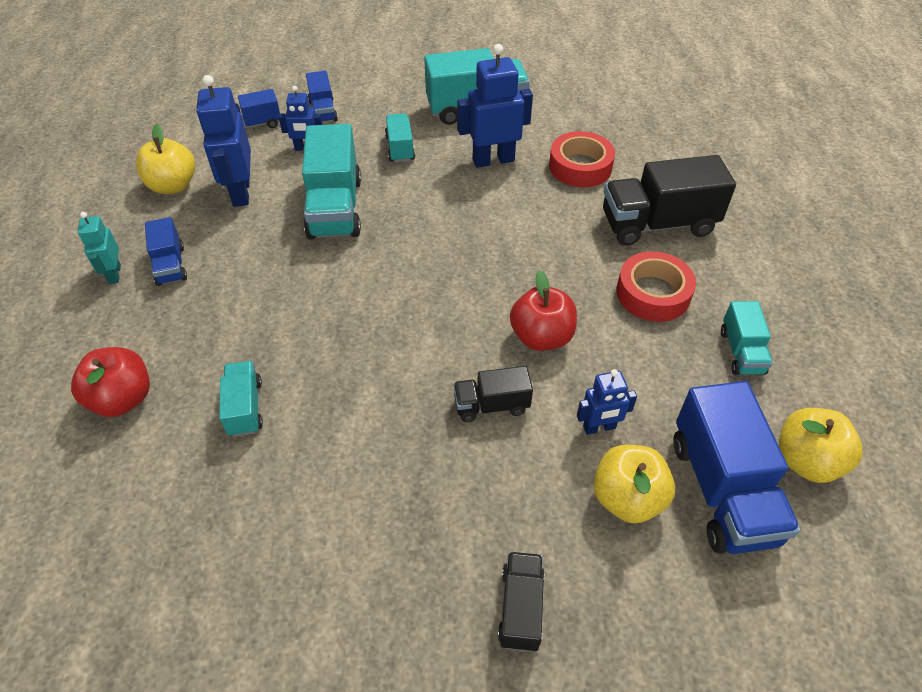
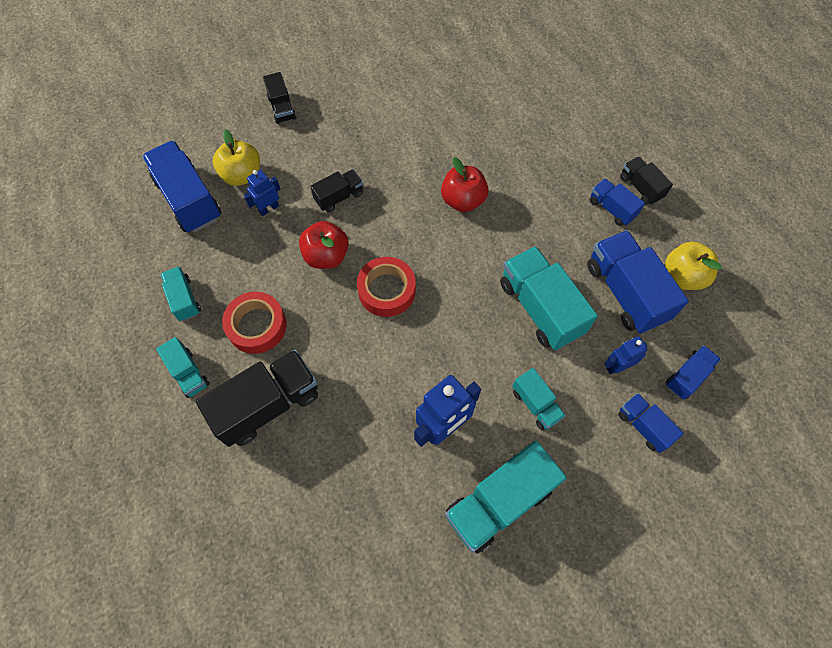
camera: 155 degrees right, 15 degrees up
(114, 274) = (640, 187): turquoise robot -> black truck
(122, 399) = (551, 120): red apple -> red apple (463, 200)
(240, 192) = (625, 292): blue robot -> blue truck
(245, 408) = (480, 141): turquoise truck -> turquoise truck (188, 373)
(580, 167) = (358, 453): red tape -> red tape (387, 290)
(806, 461) = (139, 235): yellow apple -> none

